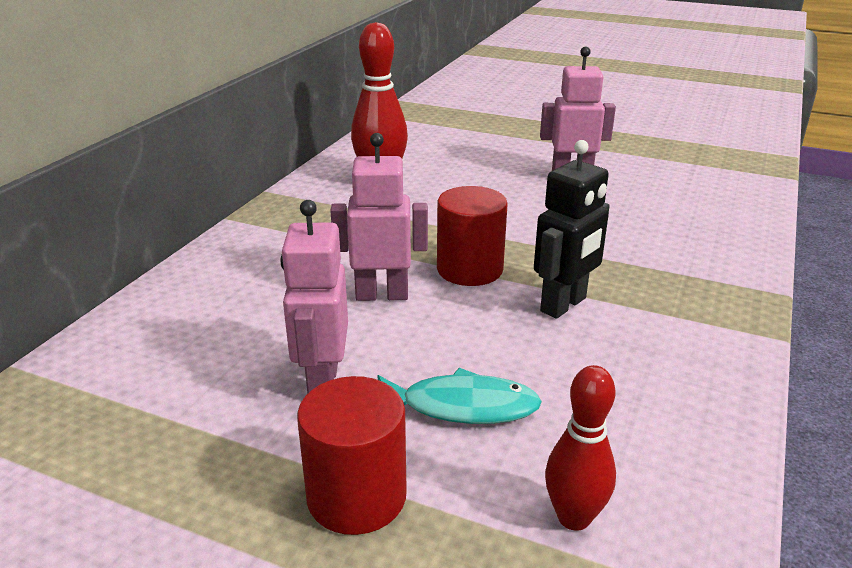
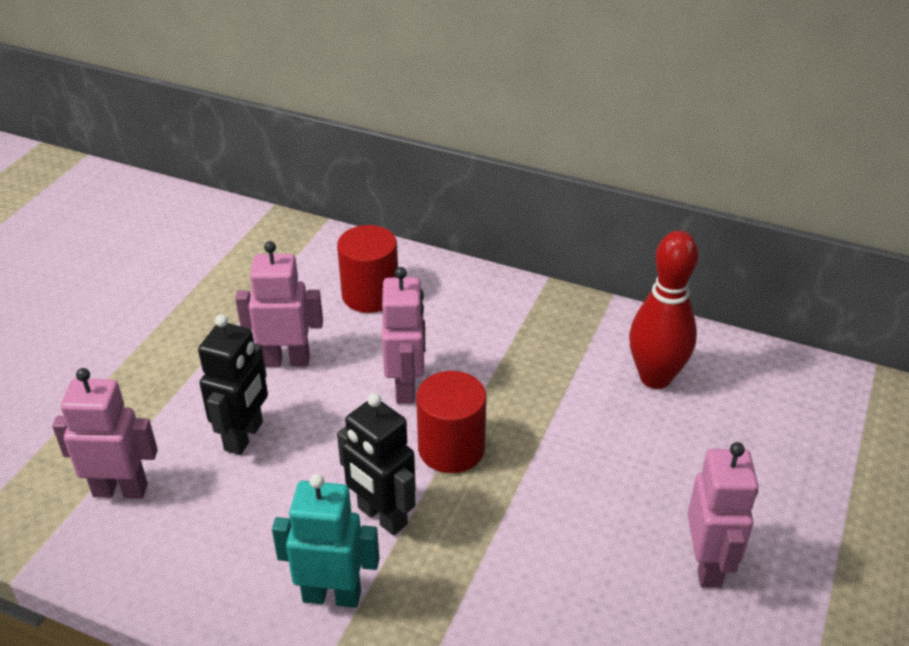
camera: 90 degrees right, 10 degrees up
(356, 496) = (169, 384): red cylinder -> red cylinder (370, 295)
(461, 407) = (244, 436): turquoise fish -> black robot
(574, 517) = (120, 490): red bowling pin -> pink robot
(668, 329) = (332, 595): none -> turquoise robot

